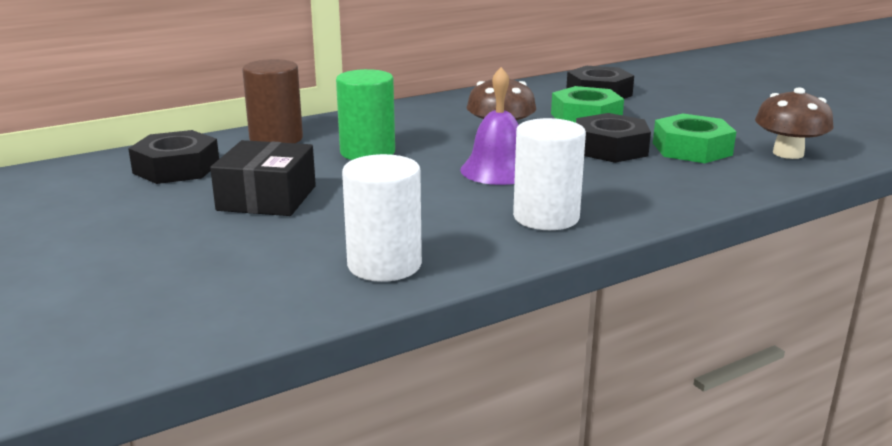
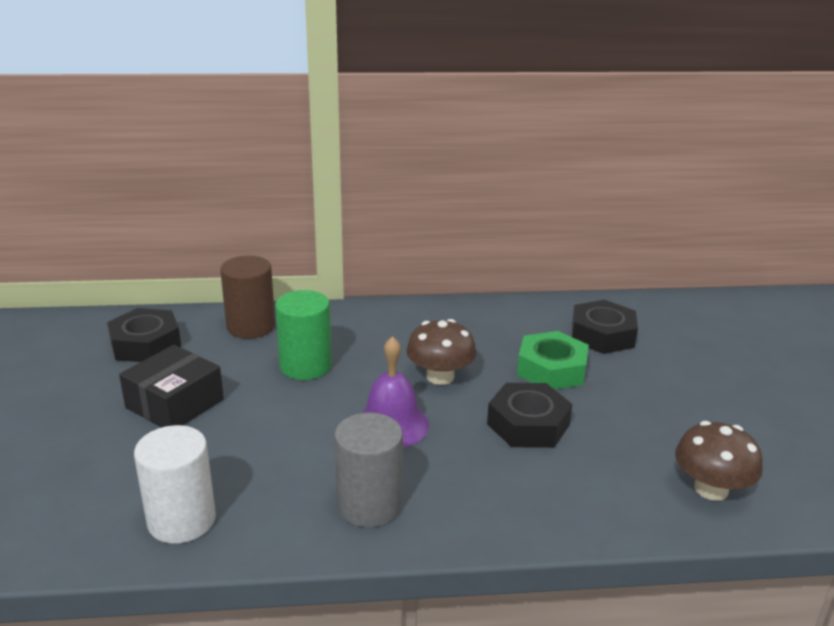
camera: 25 degrees right, 5 degrees up
(546, 217) = (369, 505): white cylinder -> grey cylinder
(692, 149) = (611, 450): green nut -> none

